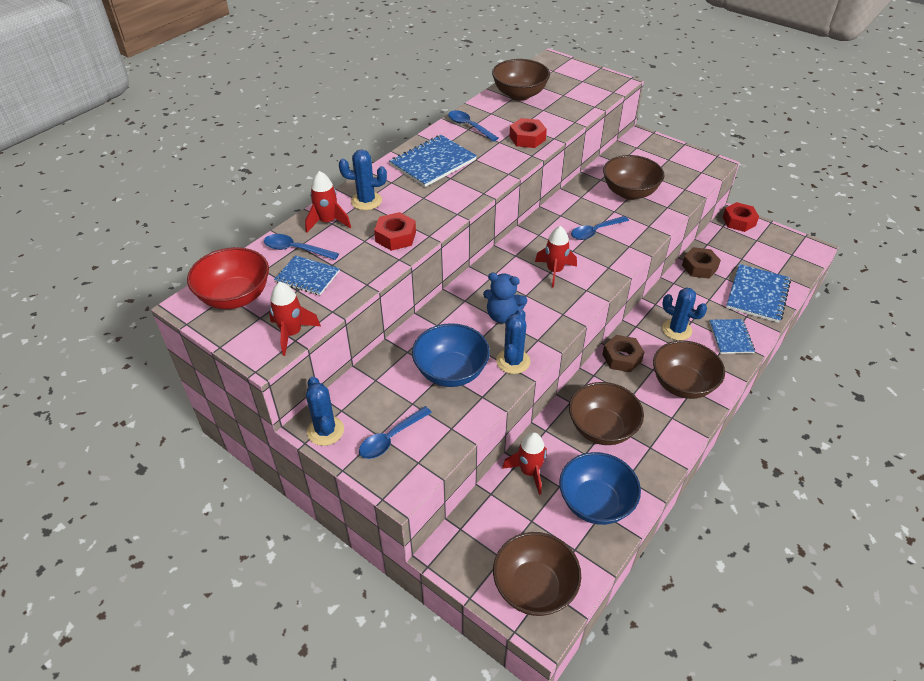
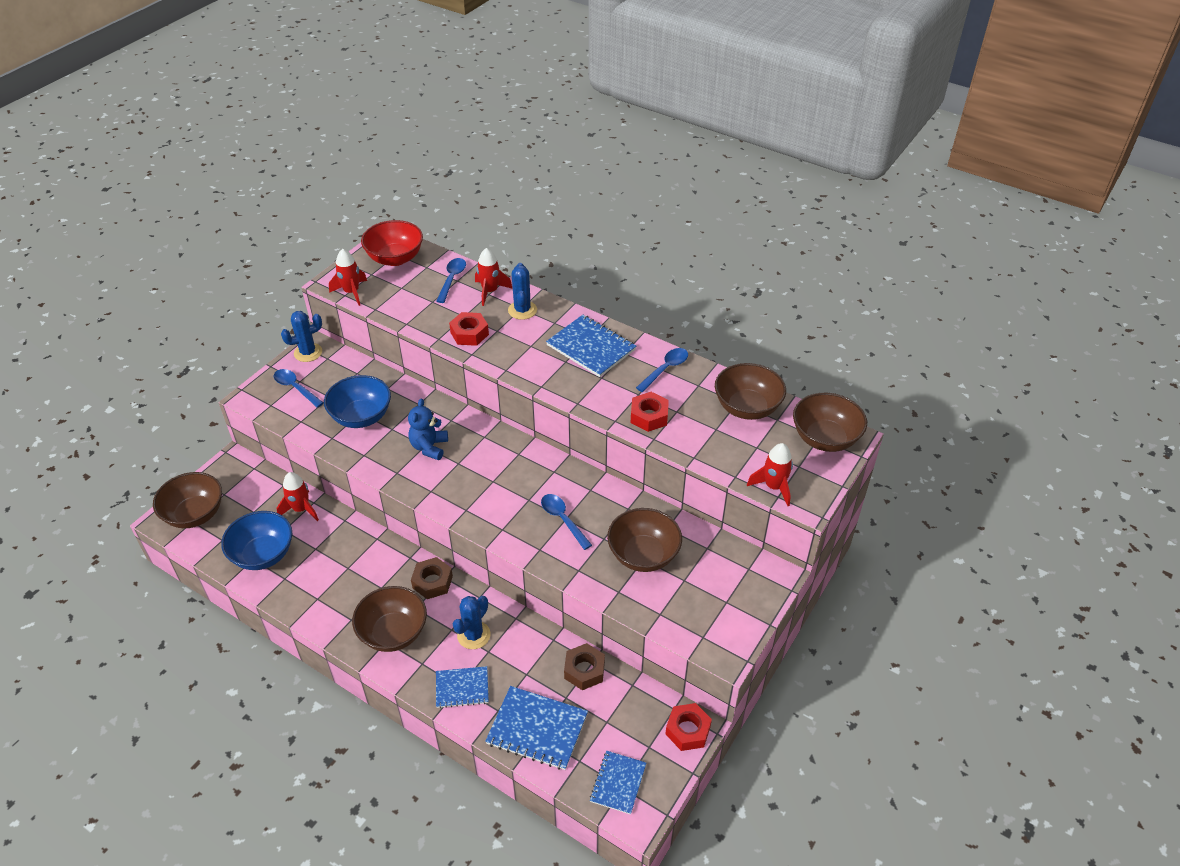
camera: 85 degrees right, 0 degrees up
(307, 276) = (417, 290): blue notebook -> blue notebook (618, 783)
(513, 361) = (370, 456): blue cactus -> none
(554, 271) = (494, 485): red rocket -> red rocket (774, 487)
(602, 428) = (342, 562): brown bowl -> brown bowl (825, 438)

